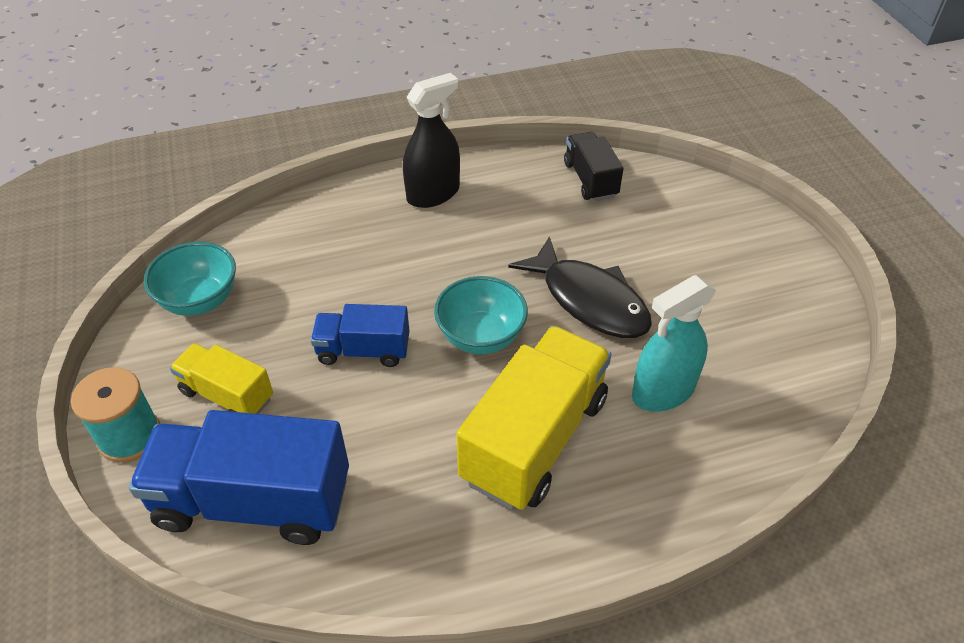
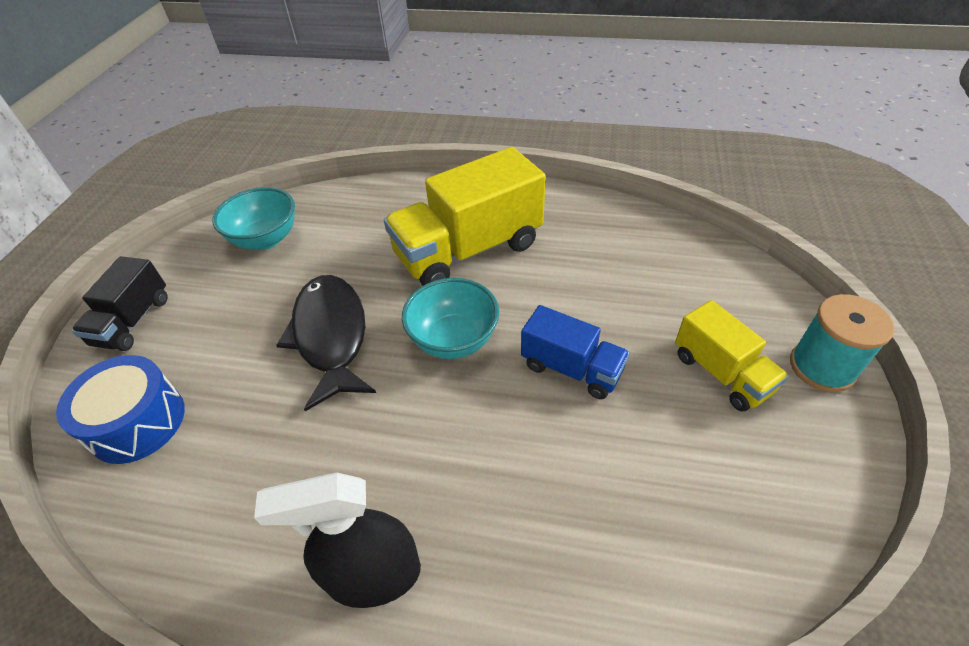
camera: 150 degrees left, 0 degrees up
(200, 300) = (756, 514): turquoise bowl -> turquoise bowl (266, 239)
(253, 501) = (701, 279): blue truck -> none
(590, 180) = (167, 496): black truck -> black truck (133, 321)
(662, 200) = (137, 422): none -> blue drum
(663, 391) = (351, 248): turquoise spray bottle -> none

